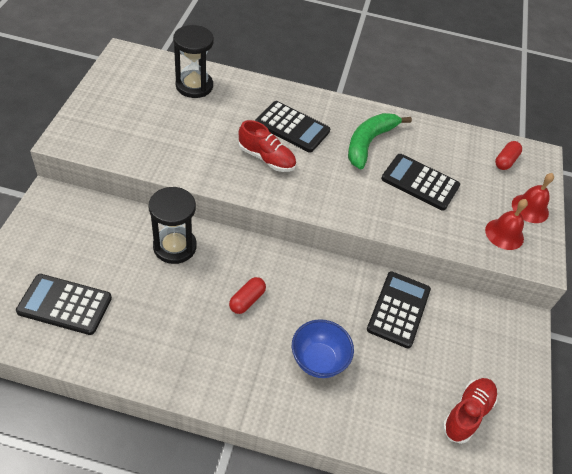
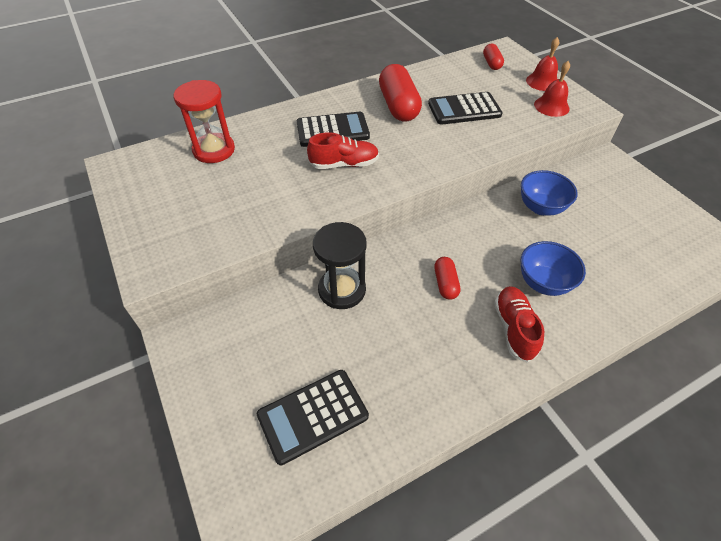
camera: 35 degrees left, 0 degrees up
(194, 86) = (214, 150): black hourglass -> red hourglass
(369, 143) = (398, 106): green banana -> red capsule
(398, 309) = (540, 207): black calculator -> blue bowl
(467, 413) = (658, 238): red shoe -> red shoe (514, 328)

